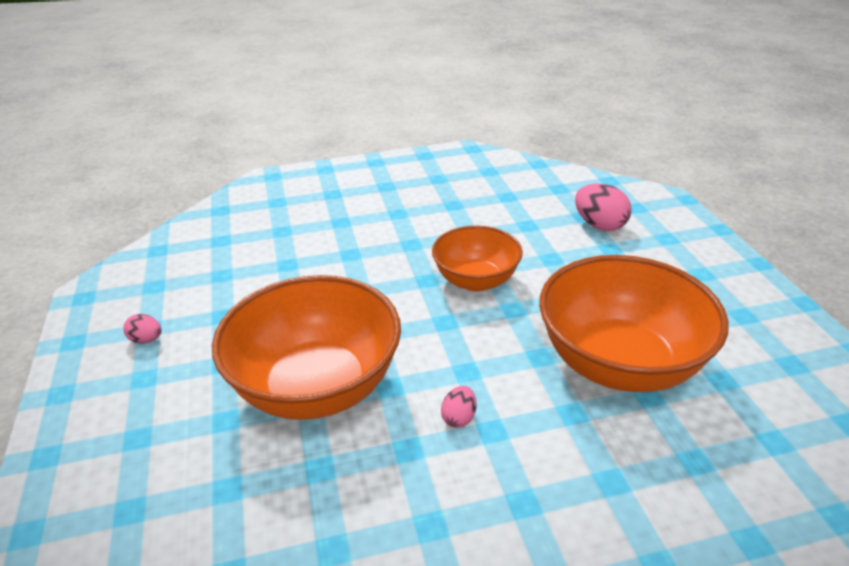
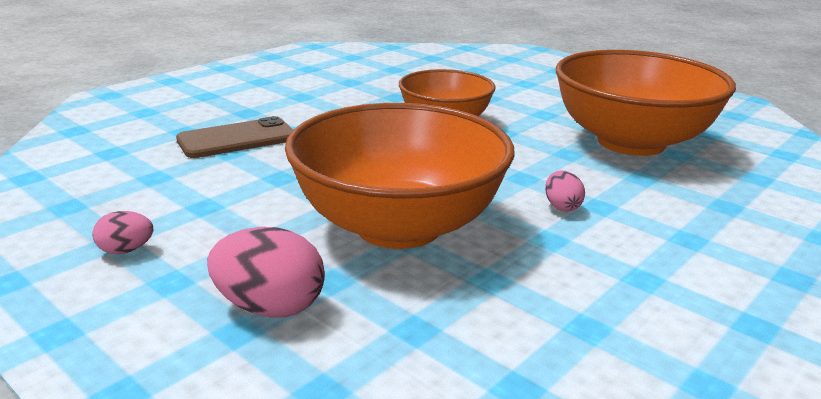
camera: 35 degrees left, 10 degrees down
(305, 251) = (237, 139): none -> brown phone
(599, 225) = (498, 72): pink egg -> pink egg (270, 307)

